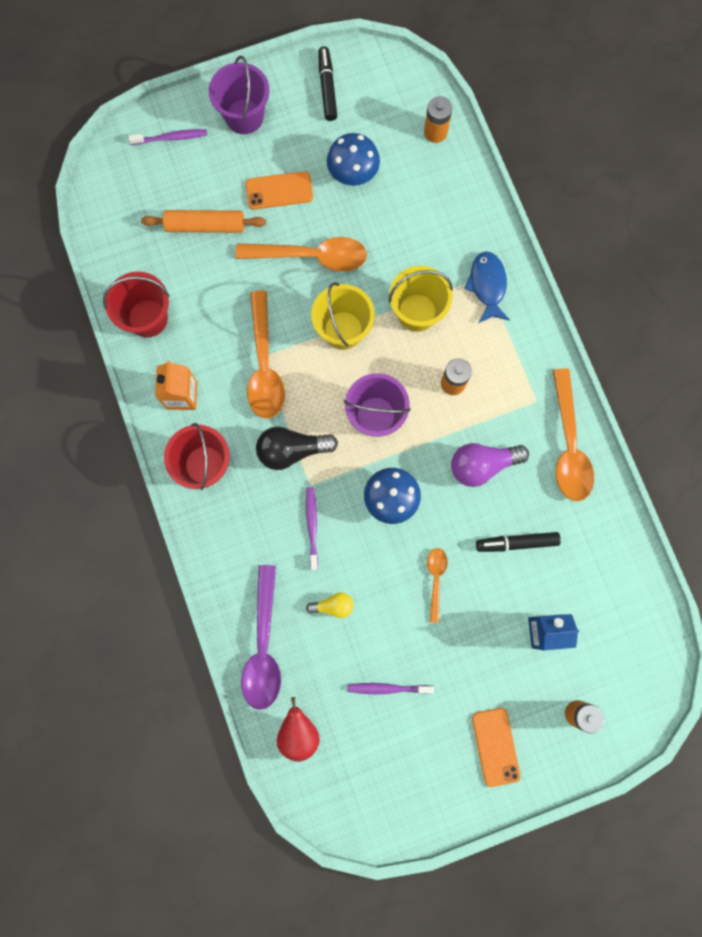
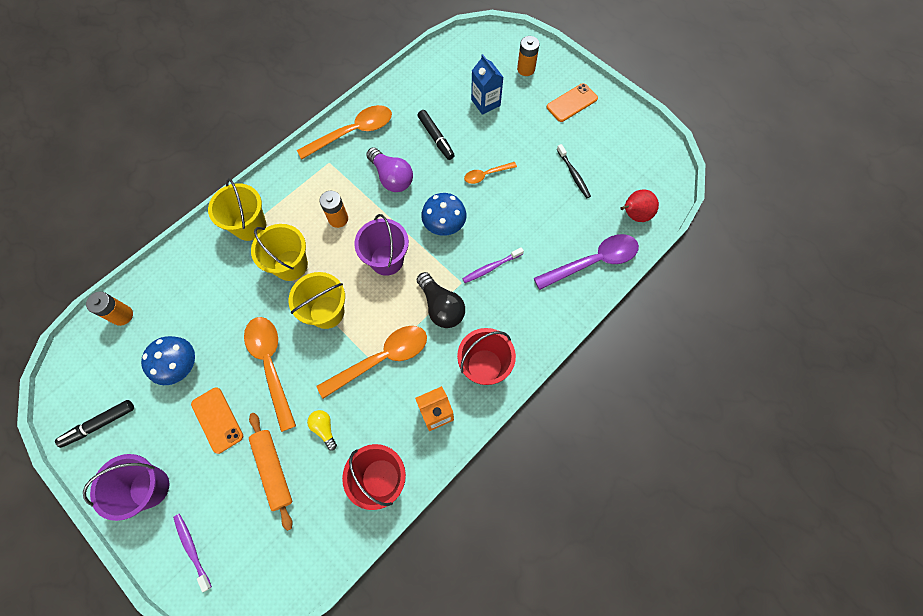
camera: 115 degrees left, 10 degrees down
(333, 606) = (539, 229): yellow light bulb -> yellow light bulb (324, 429)
(387, 688) = (573, 174): purple toothbrush -> black toothbrush
(487, 285) = (250, 226): blue fish -> yellow bucket

